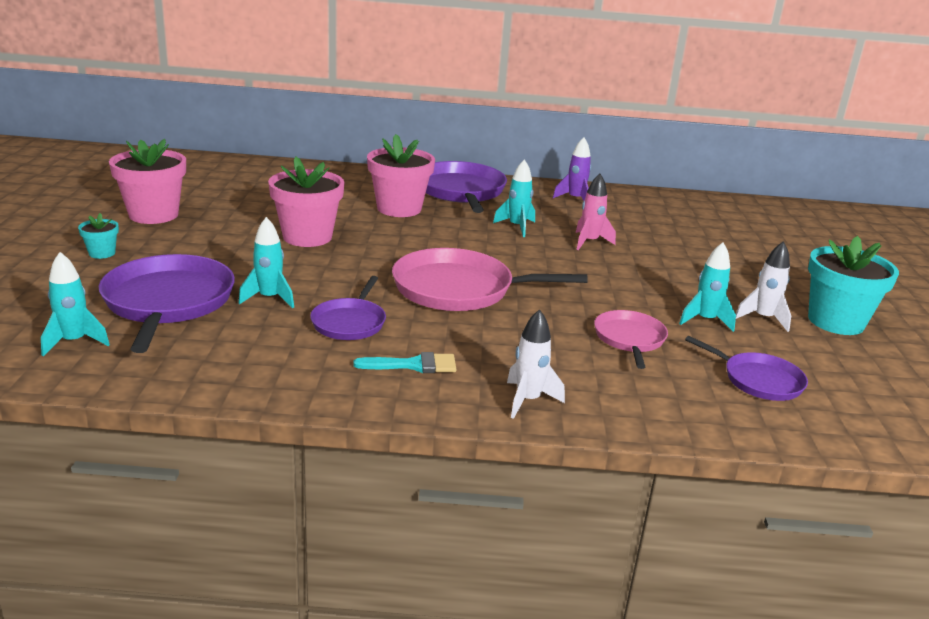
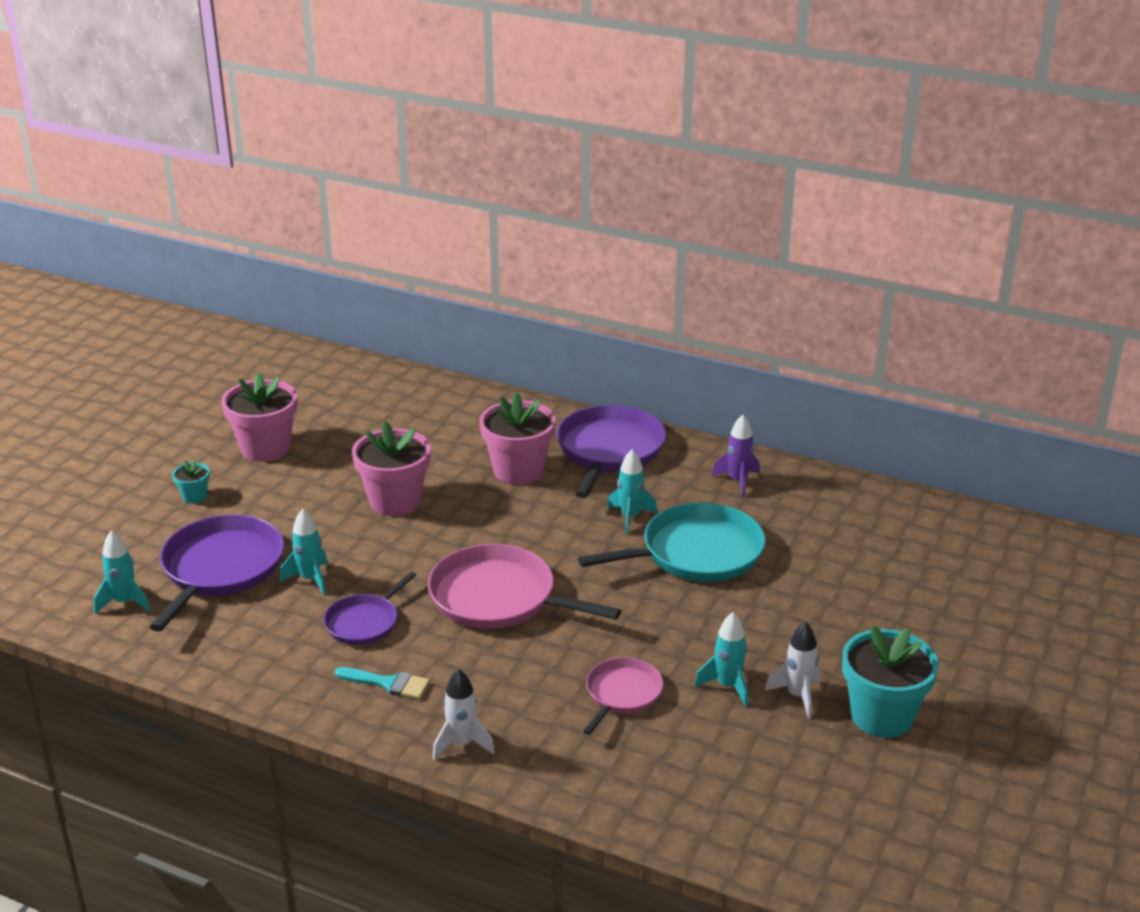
camera: 25 degrees right, 5 degrees up
(589, 242) = (696, 553): pink rocket -> turquoise pan
(758, 380) = (711, 770): purple pan -> none

